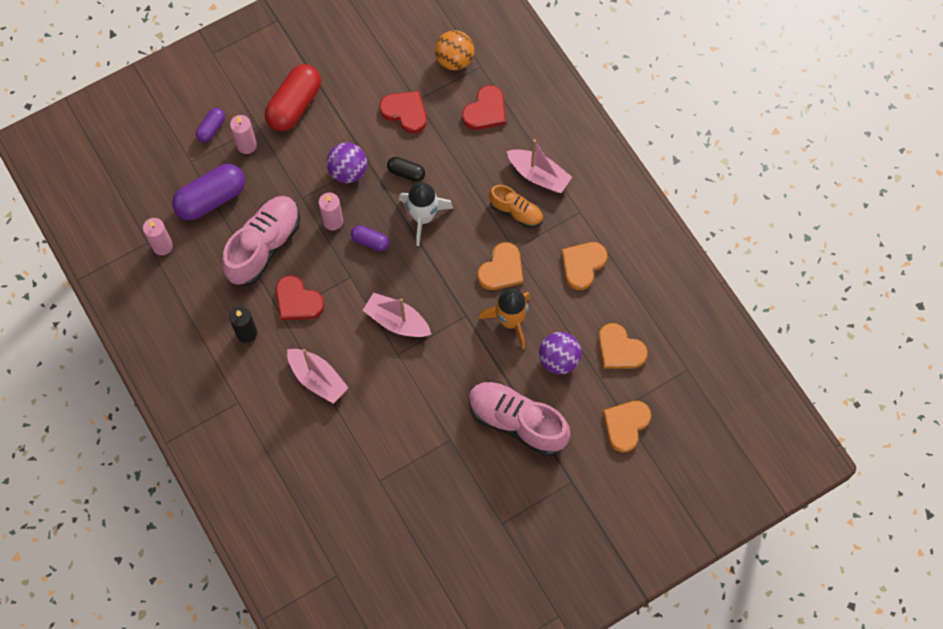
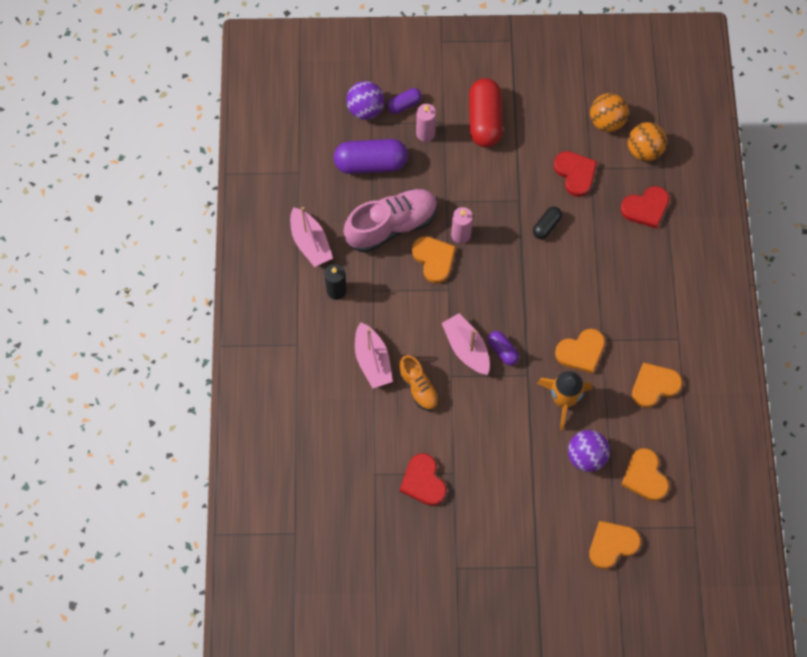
camera: 30 degrees right, 0 degrees up
(162, 246) = (309, 182): pink candle -> none
(295, 105) = (484, 120): red capsule -> red capsule turned 60 degrees counterclockwise
(297, 301) = (393, 286): red heart -> red heart (423, 481)
(321, 256) = (434, 259): none -> orange heart
(348, 171) = (497, 199): purple ball -> purple ball (365, 109)
(370, 241) = (482, 268): purple capsule -> purple capsule (503, 351)
(406, 51) = (606, 121): none -> orange ball
(406, 173) = (546, 226): black capsule -> black capsule turned 75 degrees clockwise
(423, 217) = (539, 271): white rocket -> none
(516, 212) = (622, 309): orange shoe -> orange shoe (418, 387)
(517, 422) = (519, 489): pink shoe -> none
(538, 175) = (660, 288): pink boat -> pink boat (310, 243)

